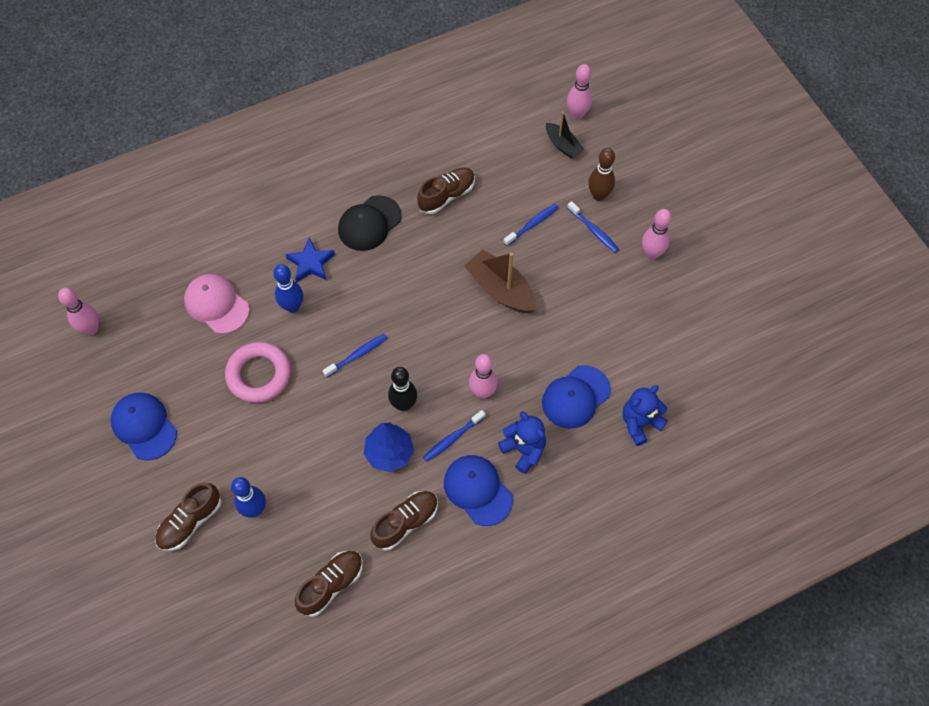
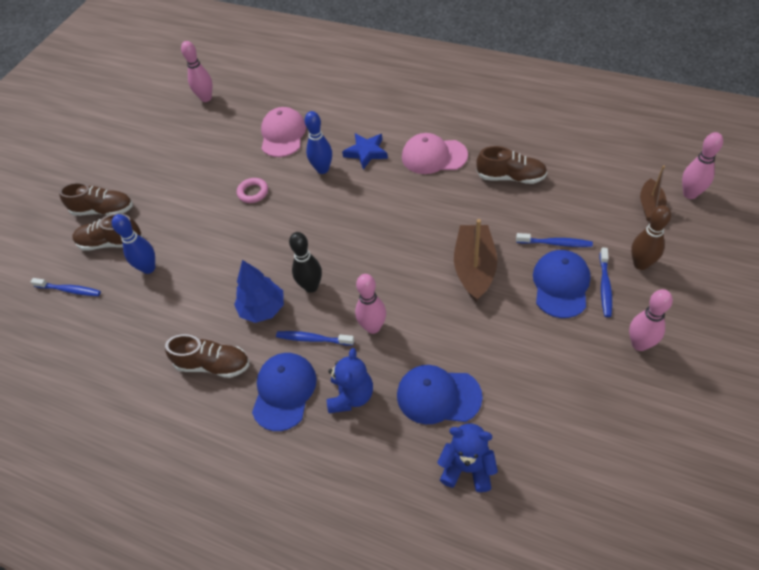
camera: 55 degrees right, 10 degrees down
(144, 426) = (161, 169): blue cap -> blue cap (561, 285)
(259, 375) = (253, 192): pink ring -> pink ring, size x0.54
(331, 585) = (123, 358): brown shoe -> brown shoe (103, 210)
(357, 355) = (322, 230): blue toothbrush -> blue toothbrush (69, 290)
(369, 223) = (434, 156): black cap -> pink cap
(562, 145) = (650, 206): black boat -> brown boat

